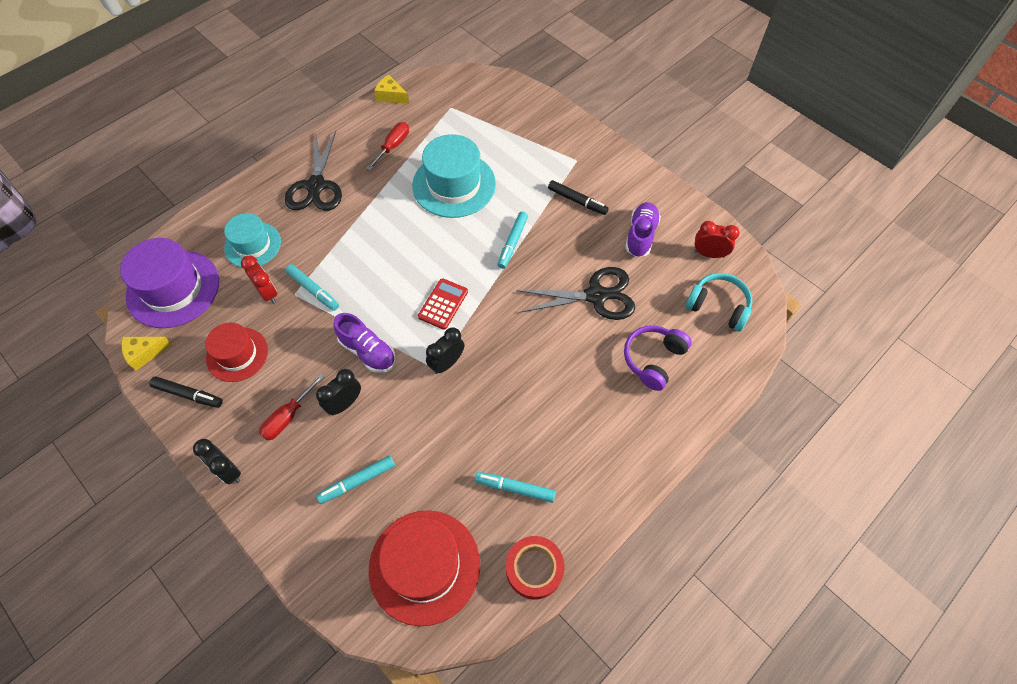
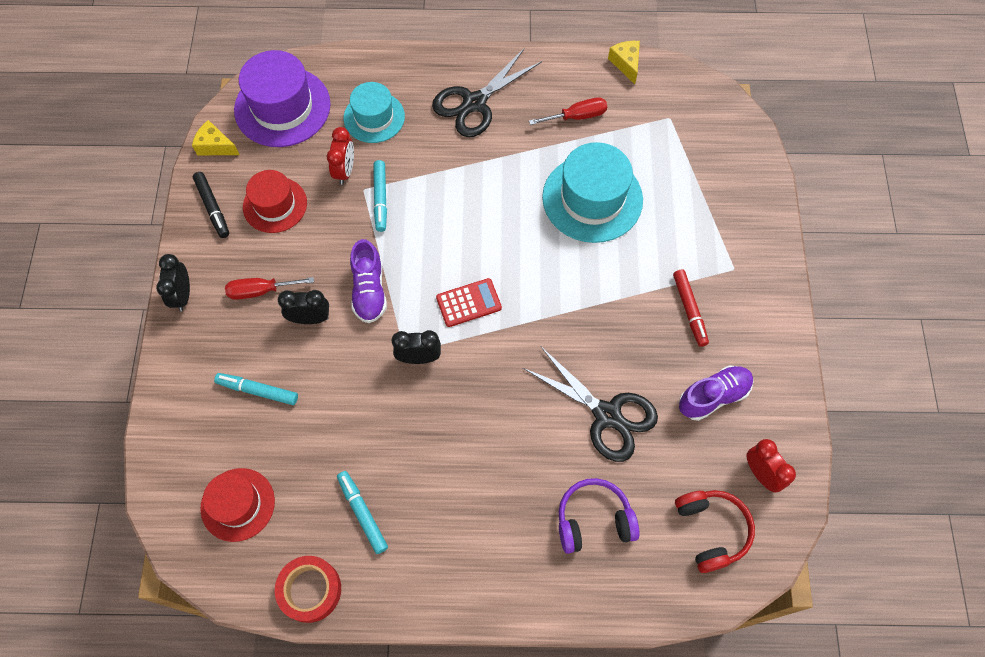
camera: 45 degrees right, 5 degrees up
(424, 566) = (238, 504): red hat -> red hat, size x0.64
(513, 242) = (586, 299): turquoise marker -> none
(577, 201) = (689, 309): black marker -> red marker
(718, 306) = (711, 530): turquoise headphones -> red headphones

